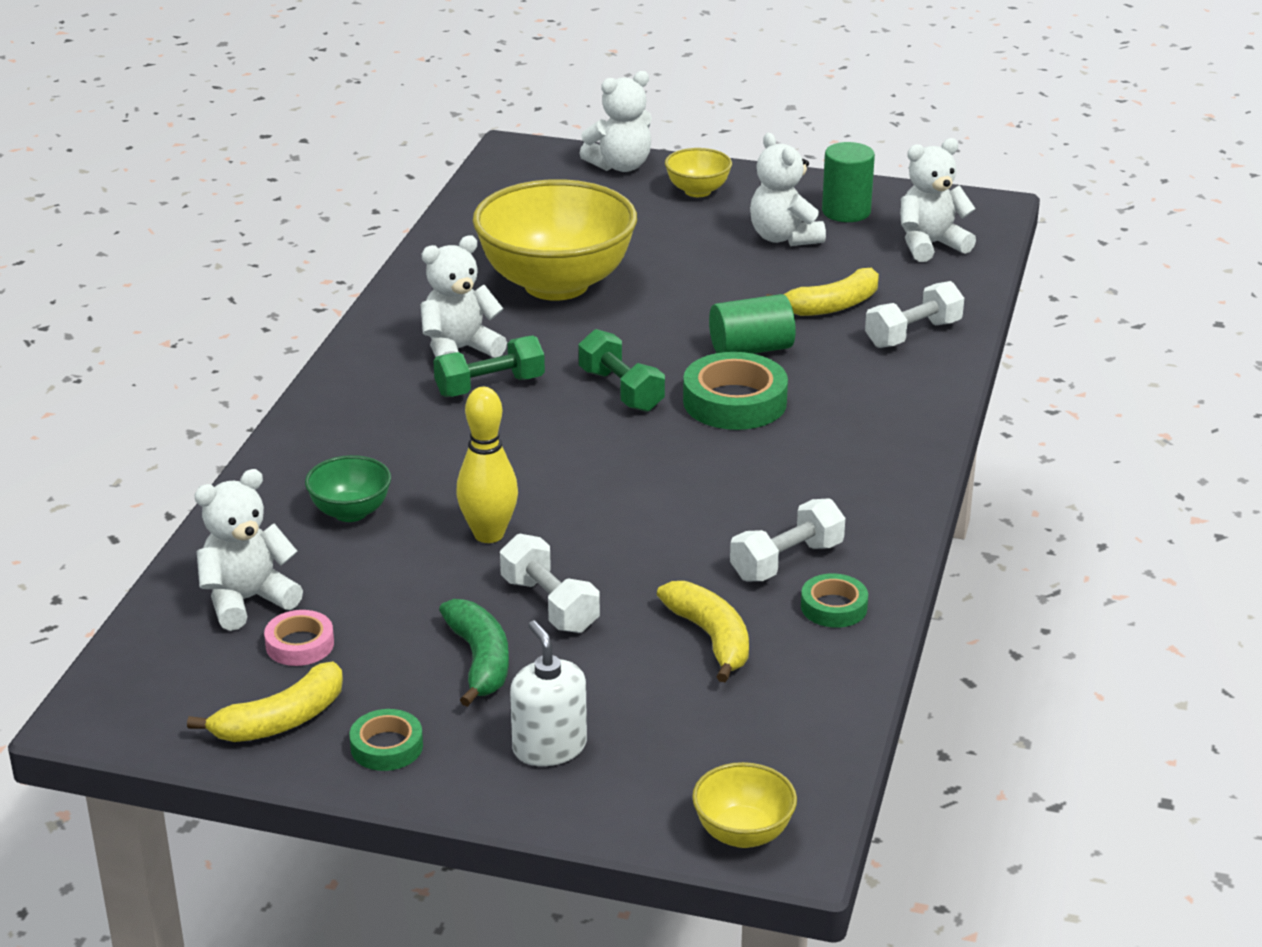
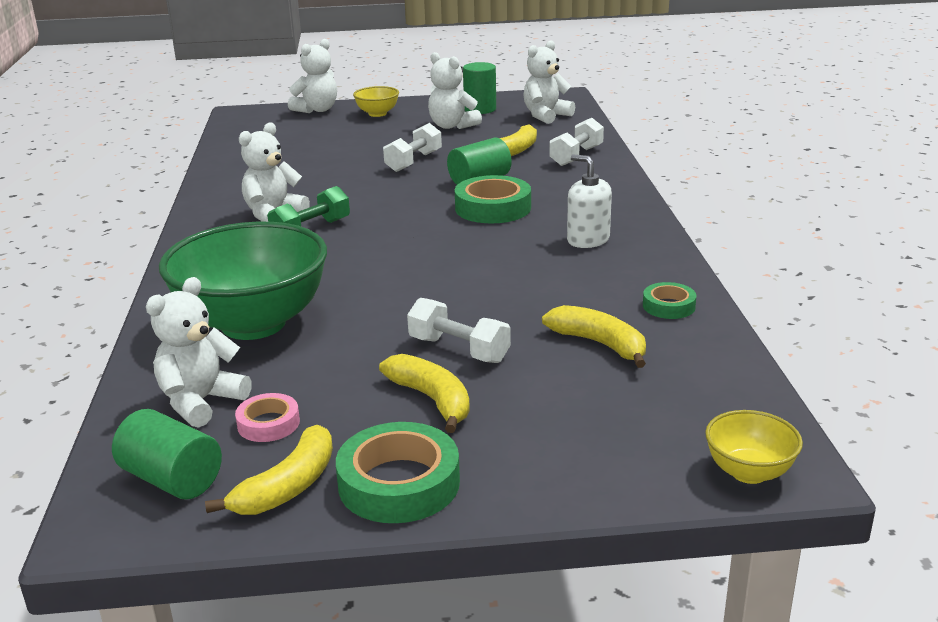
camera: 20 degrees left, 5 degrees down
(179, 682) = (172, 479): none -> green cylinder
(350, 512) = (253, 324): green bowl -> green bowl, size x2.23
(387, 746) = (399, 483): green tape -> green tape, size x1.79
(480, 661) = (432, 400): green banana -> yellow banana
(489, 534) = (376, 315): yellow bowling pin -> none
(549, 747) = (539, 448): white soap dispenser -> white soap dispenser (588, 240)
(556, 284) = (318, 170): yellow bowl -> none
(621, 390) = (408, 215): green dumbbell -> none
(786, 561) = (610, 286): white dumbbell -> white dumbbell (413, 162)

